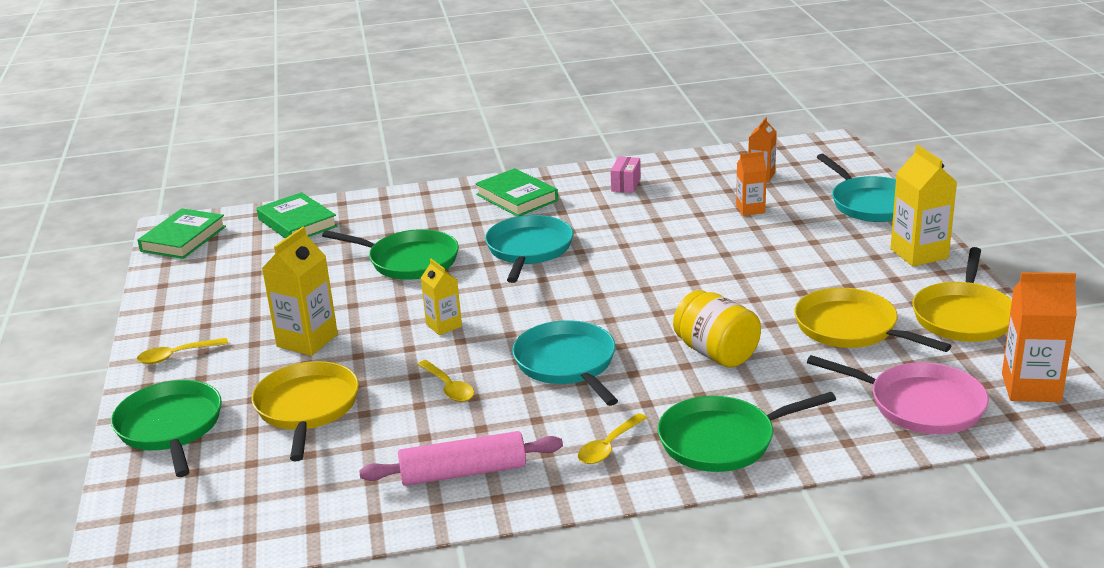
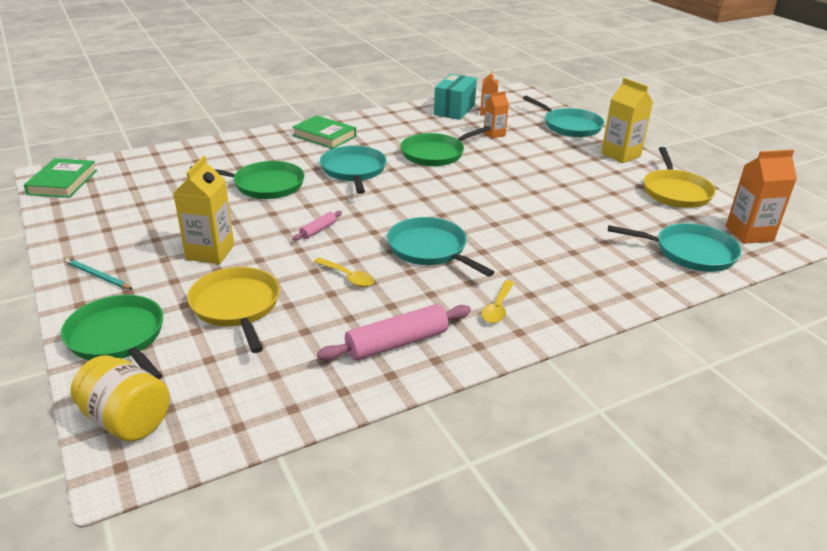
camera: 20 degrees left, 5 degrees up
(177, 355) = (97, 276): yellow spoon -> turquoise pencil
(297, 223) = (158, 164): green book -> none
(444, 325) = (318, 230): yellow carton -> pink rolling pin
(626, 185) = (399, 123): pink box -> none
(715, 169) = (454, 110): none -> turquoise box
(716, 353) = (532, 231): yellow jar -> yellow jar (127, 420)
(722, 440) = (576, 293): green pan -> green pan (435, 154)
(850, 328) = (610, 206): yellow pan -> none
(920, 405) = (690, 252): pink pan -> turquoise pan

